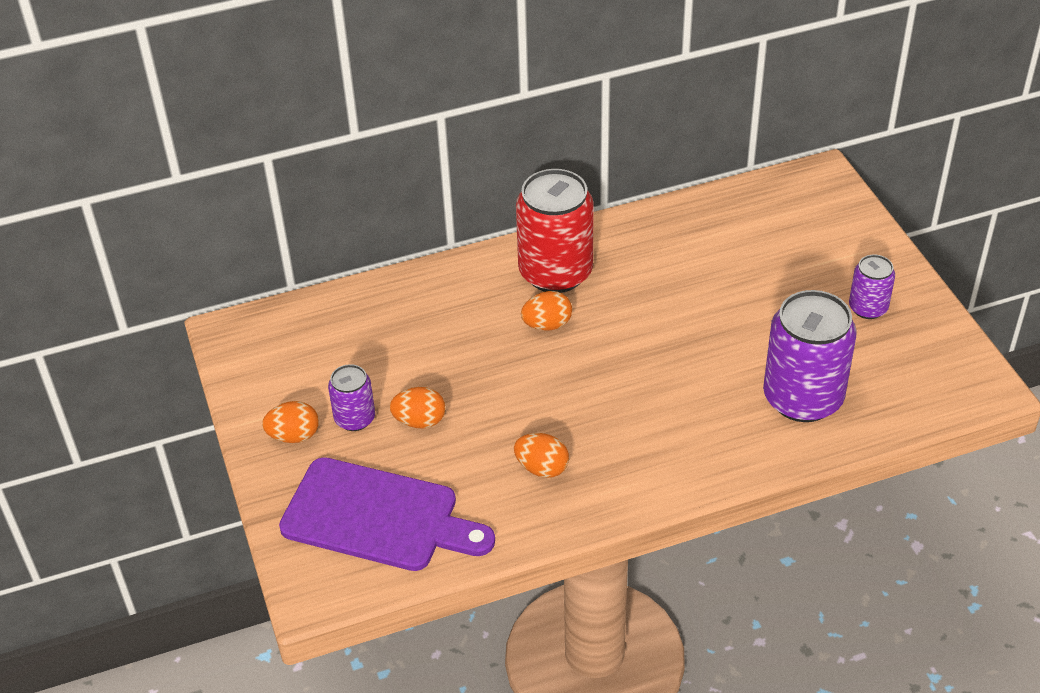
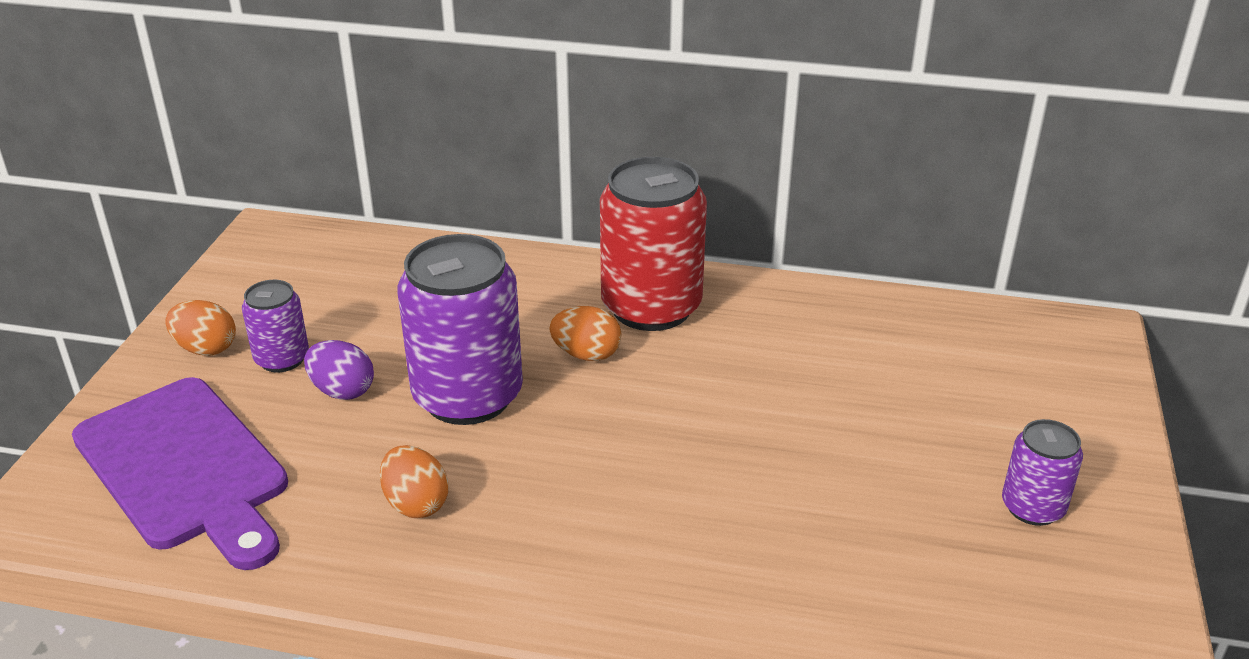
camera: 30 degrees right, 10 degrees down
(419, 421) = (342, 391): orange egg -> purple egg
(802, 398) = (835, 579): purple can -> purple can (467, 396)

